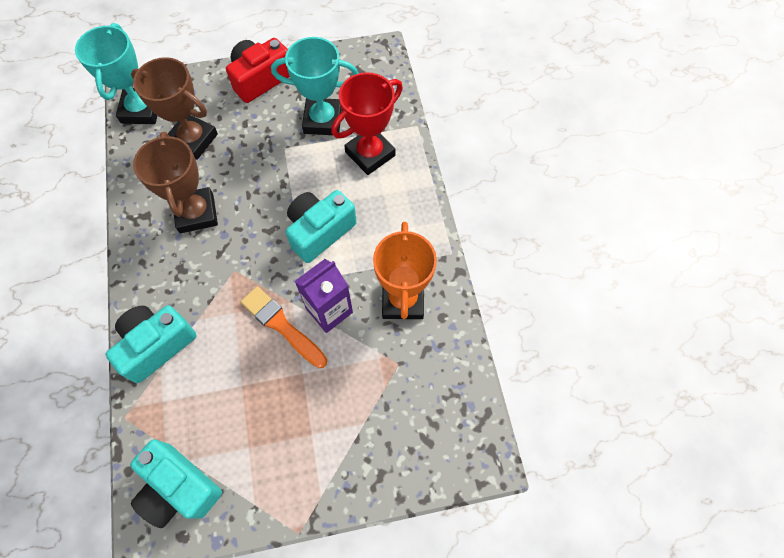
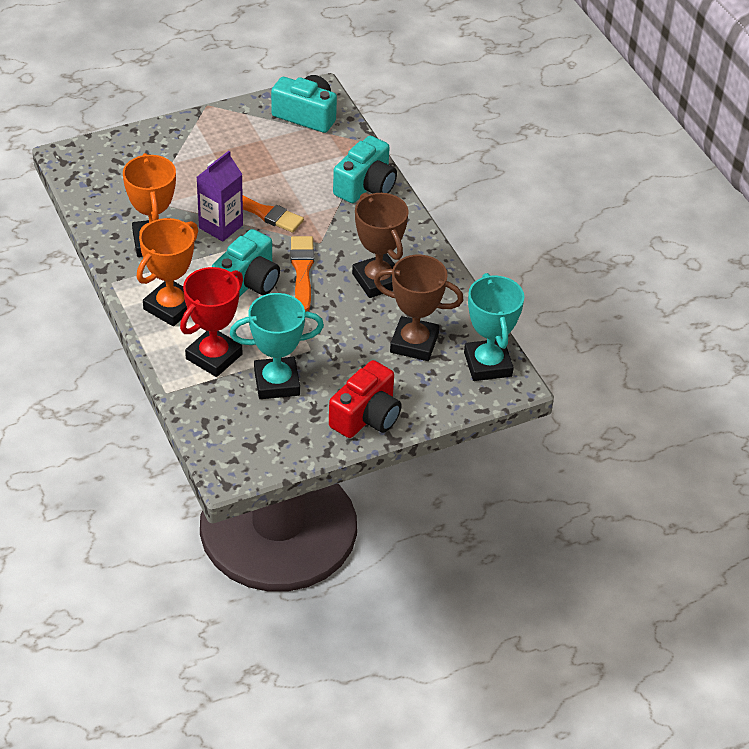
camera: 165 degrees right, 20 degrees down
(264, 237) = (302, 271): none -> orange brush
(398, 214) = (171, 307): none -> orange trophy

